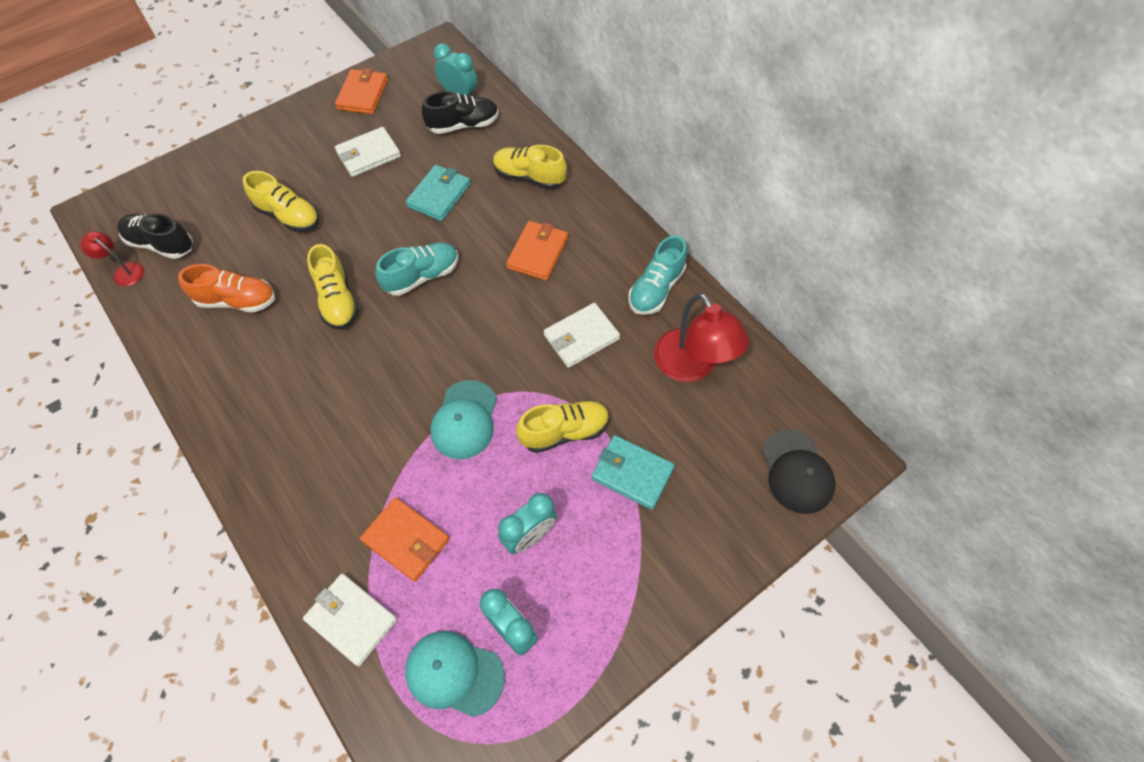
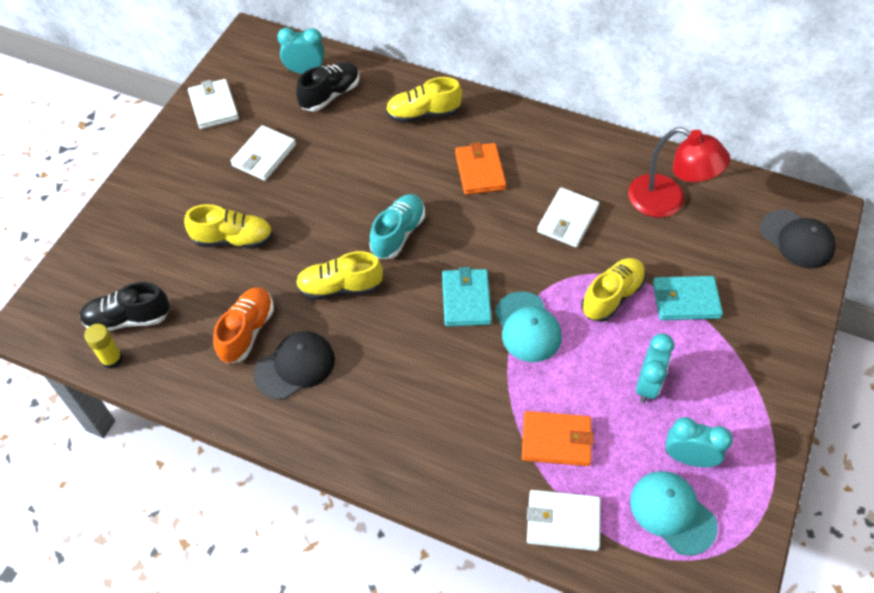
camera: 30 degrees left, 5 degrees down
(124, 271) = (112, 359): red lamp -> yellow glue stick
(237, 300) = (247, 331): orange shoe -> orange shoe turned 45 degrees counterclockwise
(249, 350) = (295, 366): none -> black cap
(337, 300) = (339, 287): yellow shoe -> yellow shoe turned 135 degrees clockwise
(363, 94) = (214, 106): orange wallet -> white wallet
(439, 195) = (357, 162): turquoise wallet -> turquoise wallet (466, 299)
(454, 673) = (672, 513): turquoise cap -> turquoise cap turned 60 degrees clockwise
(656, 289) = (595, 156): turquoise shoe -> none

